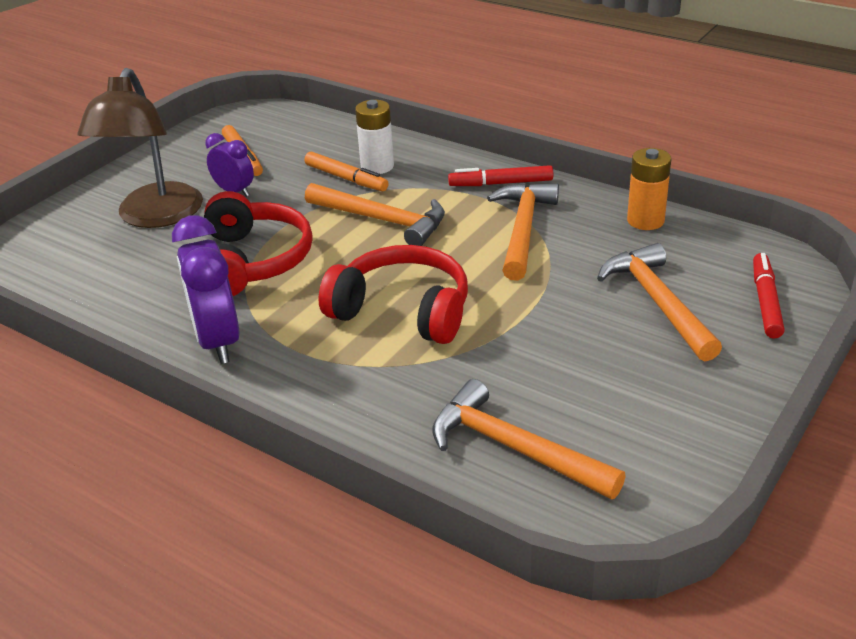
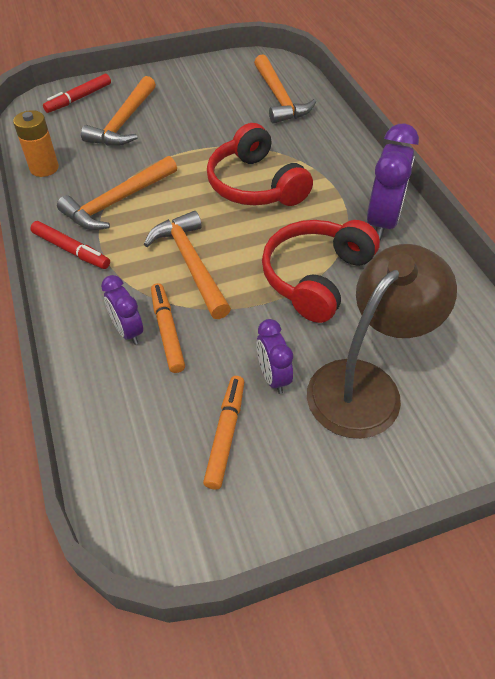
camera: 145 degrees left, 15 degrees up
(377, 166) = (128, 331): white battery -> purple clock

